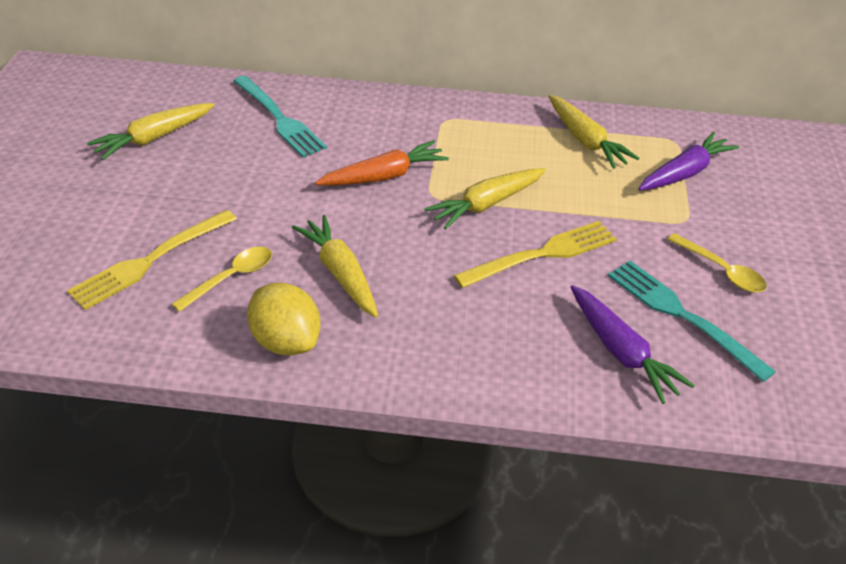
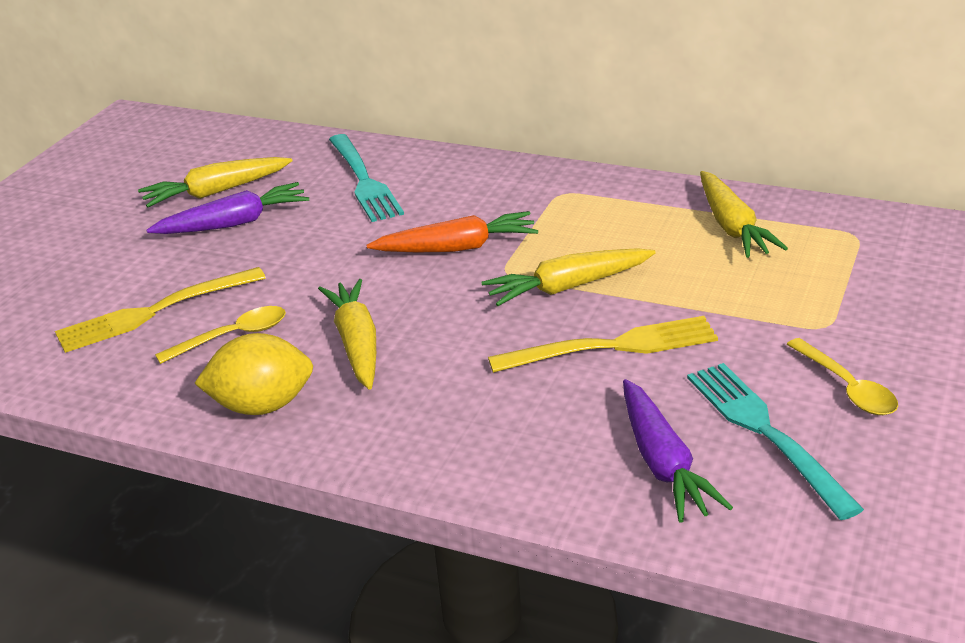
camera: 20 degrees right, 10 degrees down
(286, 341) = (262, 406): yellow lemon -> yellow lemon turned 75 degrees counterclockwise
(684, 172) = (851, 272): purple carrot -> purple carrot (234, 223)

